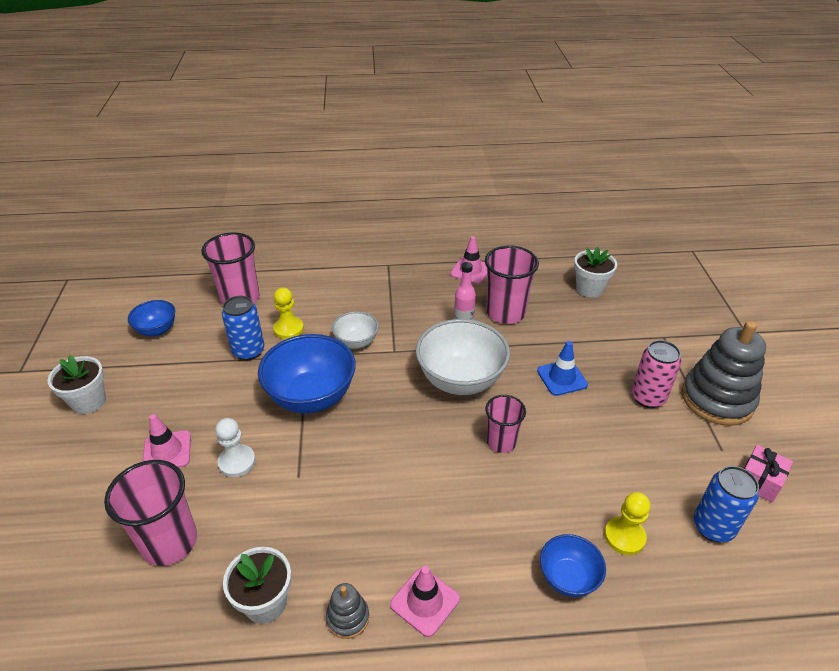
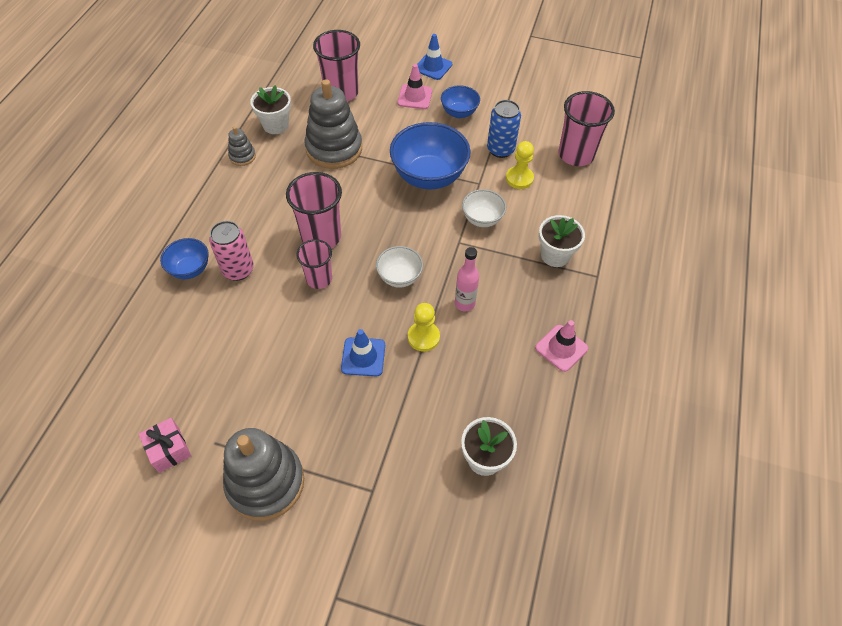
camera: 110 degrees right, 15 degrees up
(89, 401) = (482, 65): white flower pot -> white flower pot (555, 255)
(96, 451) = (433, 67): none -> blue traffic cone
(157, 330) = (550, 102): blue bowl -> blue bowl (459, 113)
(237, 462) = (386, 127): white pawn -> none
(294, 505) = (334, 149): none -> grey stacking toy
(425, 601) = (227, 192): pink traffic cone -> none
(460, 380) = (399, 277): white bowl -> white bowl, size x0.54
(505, 313) = (476, 351): pink cup -> pink cup (321, 236)
(624, 536) = (193, 318): yellow pawn -> yellow pawn (423, 337)
(648, 397) = (302, 417): pink can -> pink can (238, 270)
(713, 527) = (160, 382): blue can -> none

